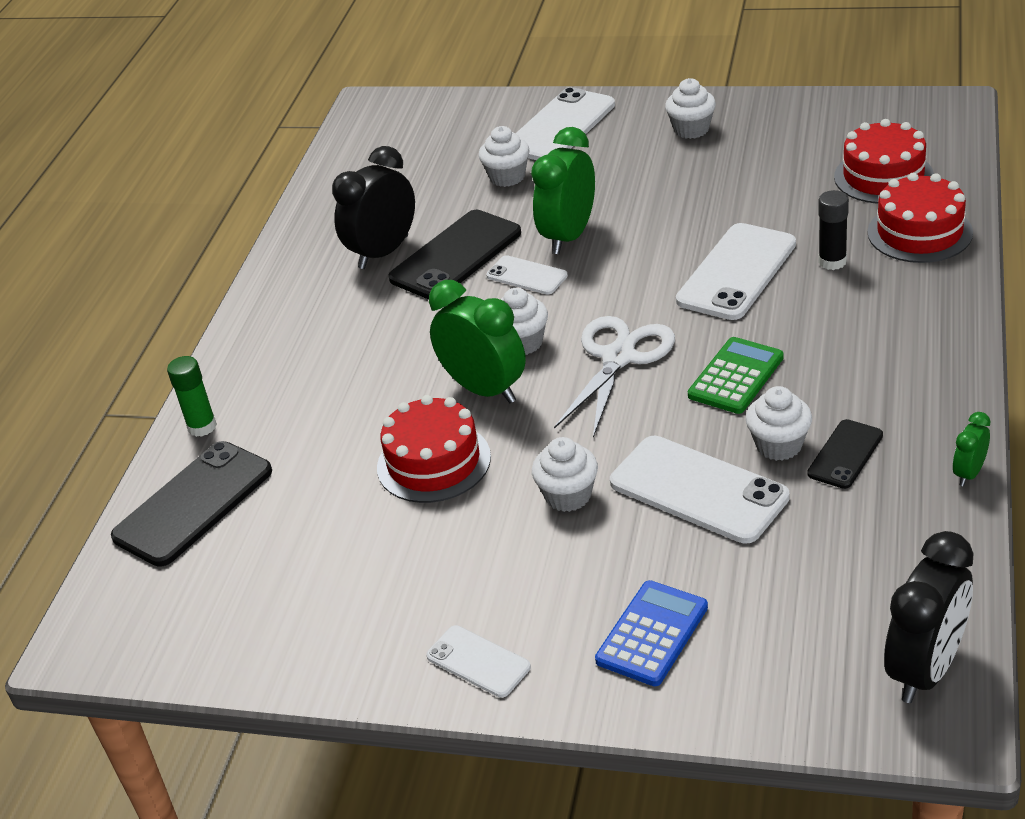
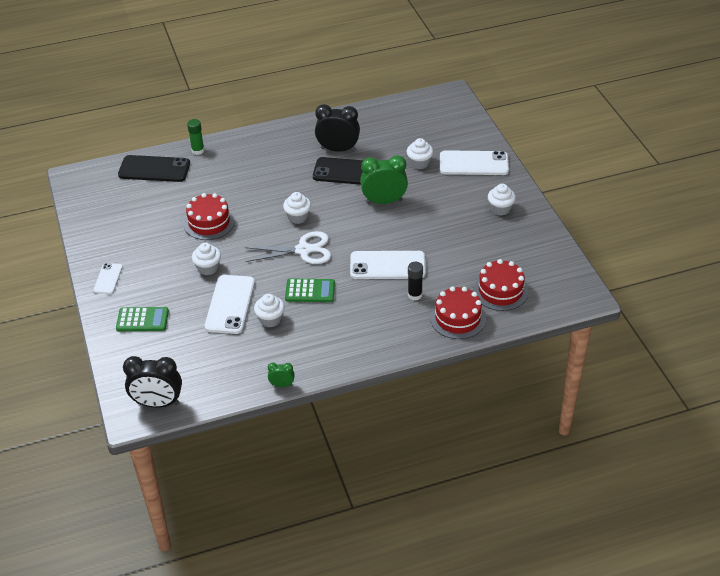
camera: 55 degrees right, 5 degrees up
(484, 389) = (261, 218): green clock -> none
(527, 276) = (346, 200): white phone -> none
(652, 634) = (142, 320): blue calculator -> green calculator
(845, 454) = (275, 342): black phone -> none

